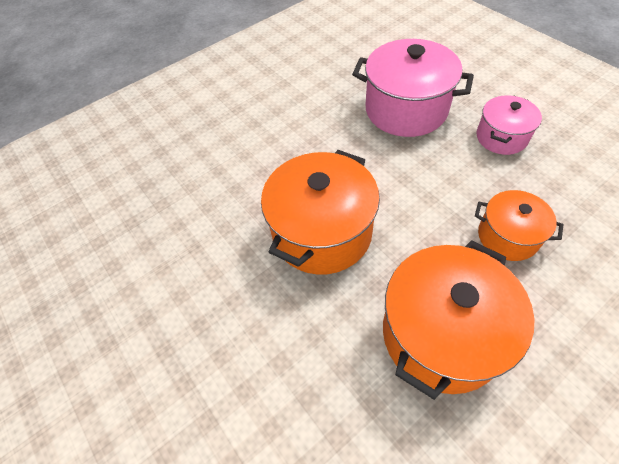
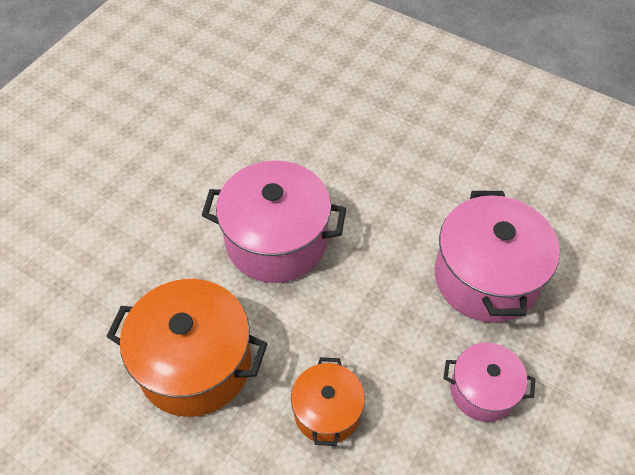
camera: 65 degrees right, 0 degrees up
(322, 232) = (276, 241): orange pot -> pink pot

